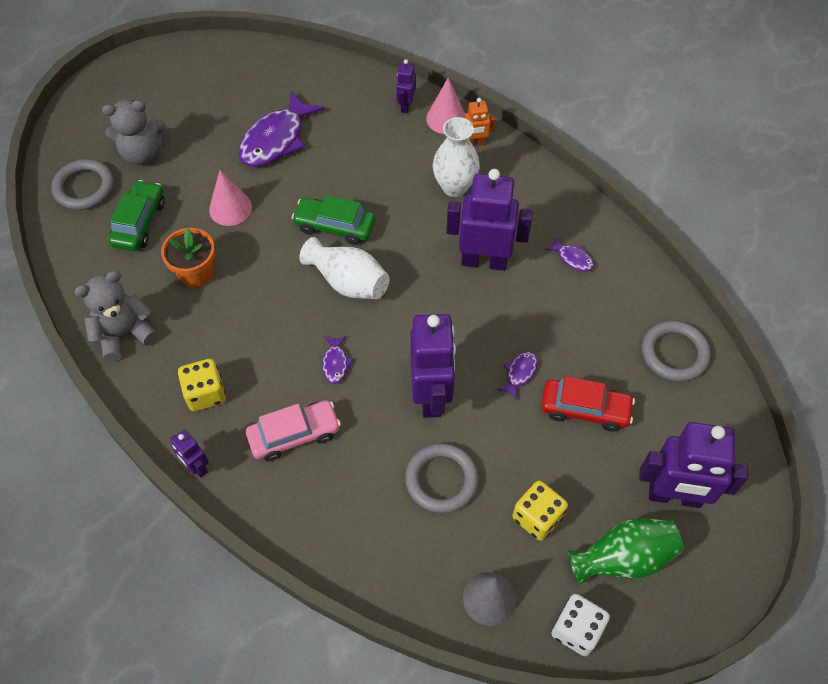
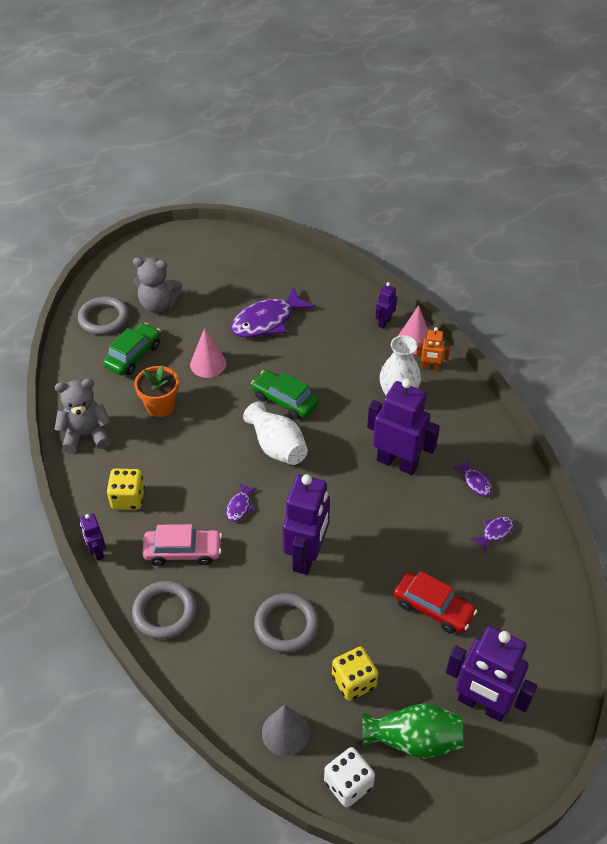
camera: 20 degrees right, 10 degrees down
(519, 373) = (389, 561): purple fish -> purple fish (495, 532)
(674, 353) = (533, 587): grey ring -> grey ring (164, 612)

